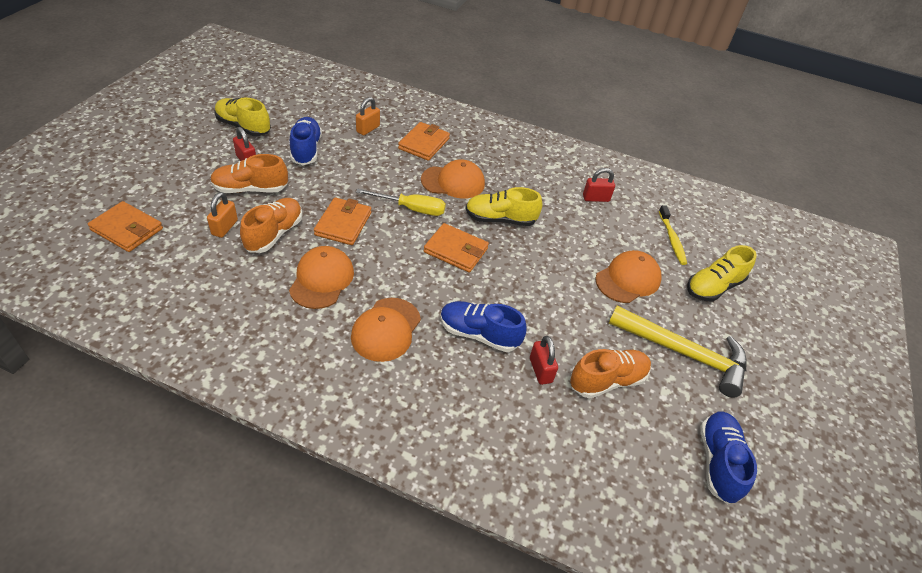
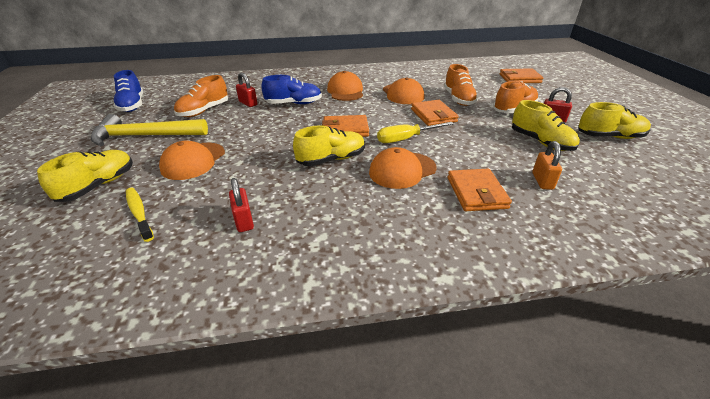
camera: 155 degrees right, 10 degrees down
(224, 227) = (485, 93): orange padlock -> none
(306, 150) = (540, 142): blue shoe -> yellow shoe
(596, 198) = (244, 221): red padlock -> red padlock turned 75 degrees counterclockwise

